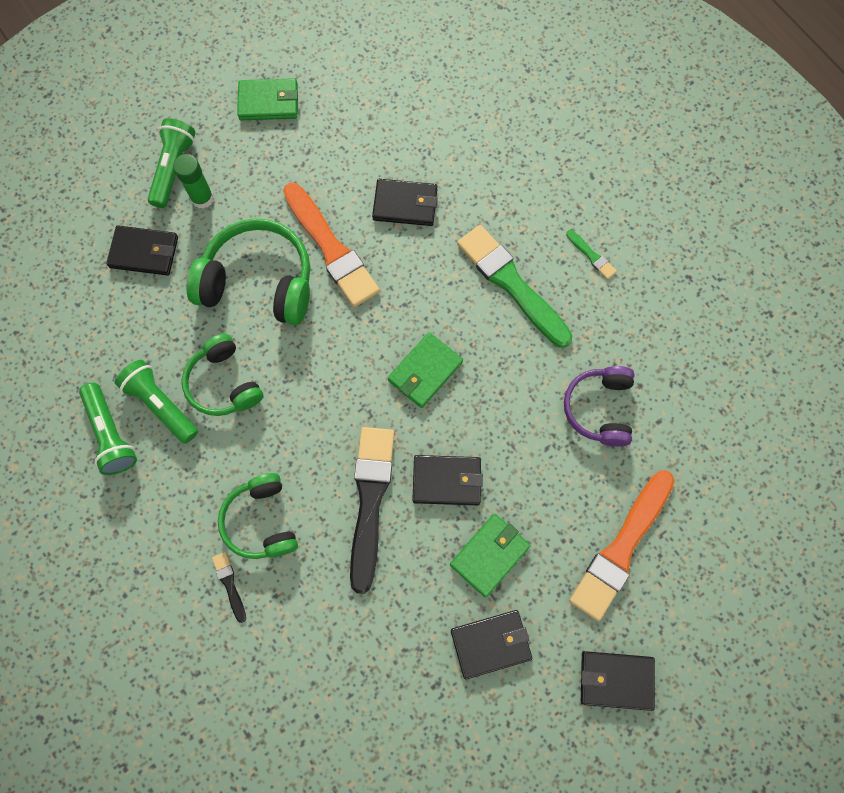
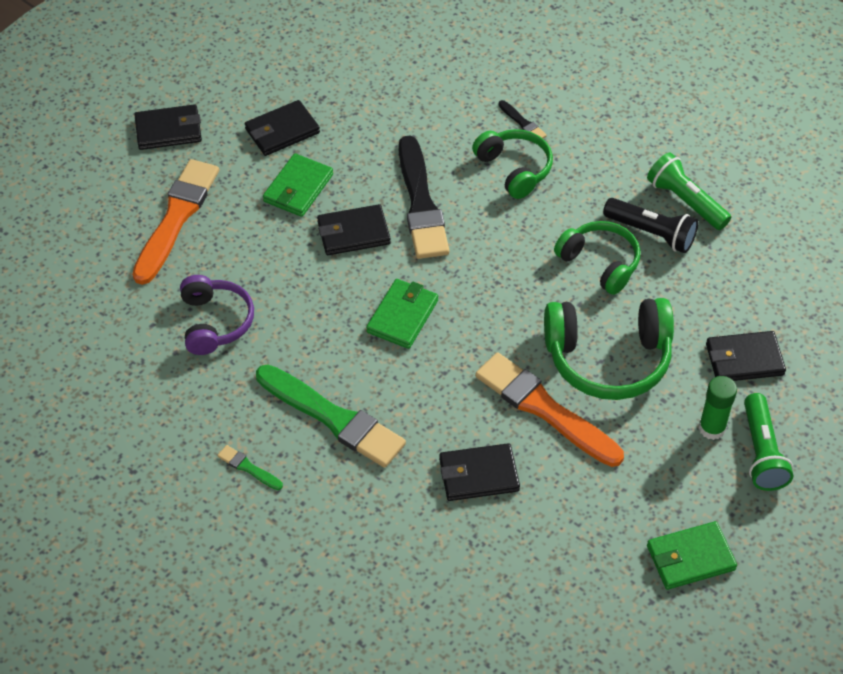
camera: 165 degrees right, 20 degrees down
(161, 404) = (651, 233): green flashlight -> black flashlight

